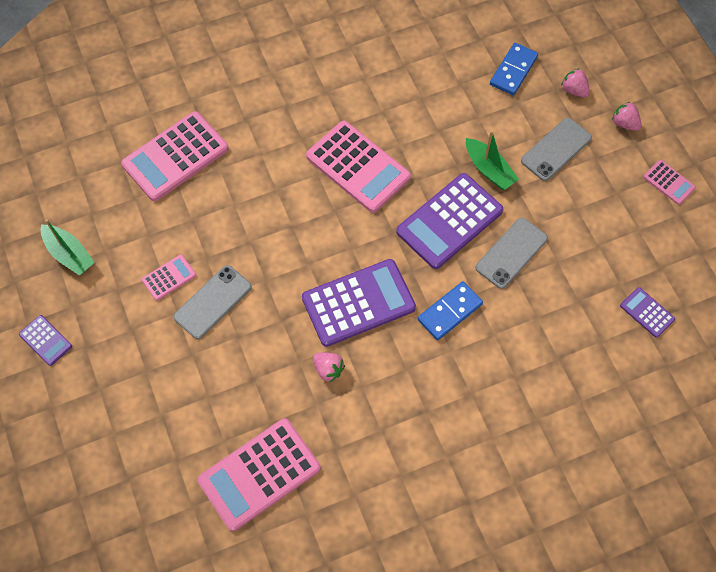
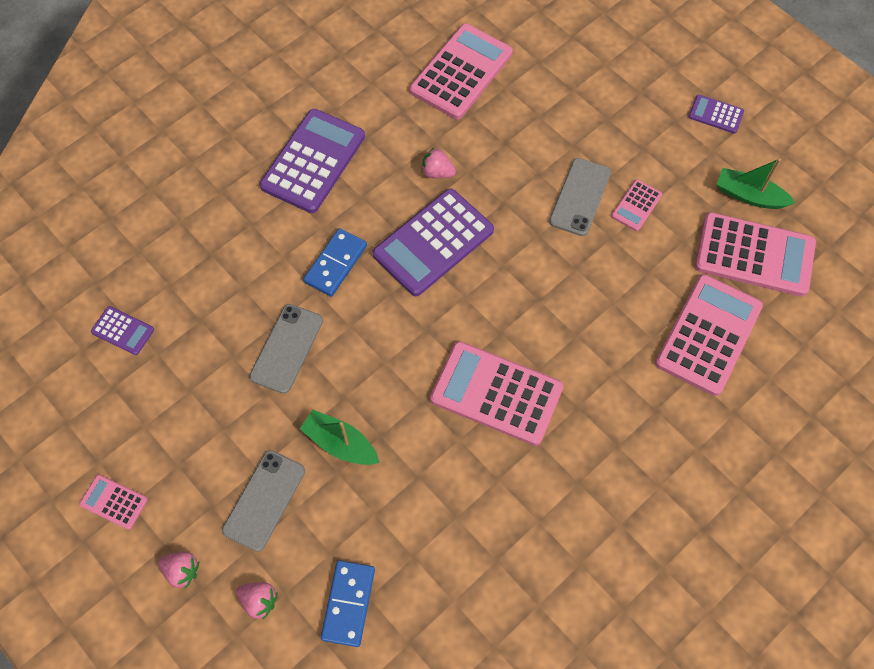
camera: 160 degrees right, 0 degrees up
(99, 204) = (754, 255): none -> pink calculator
(449, 221) = (367, 362): purple calculator -> purple calculator (313, 161)

